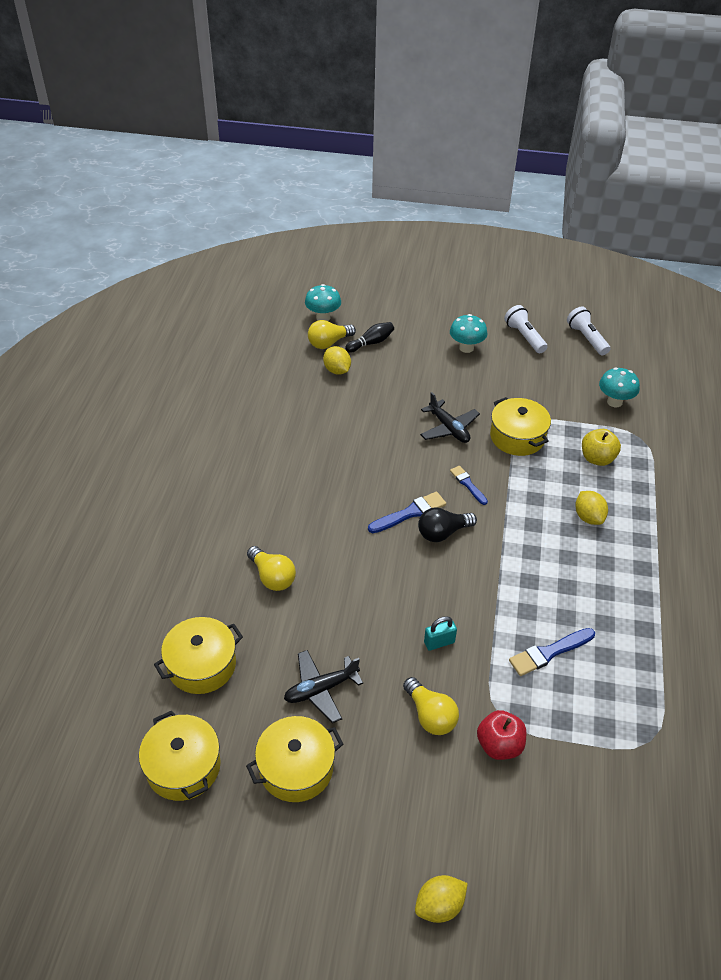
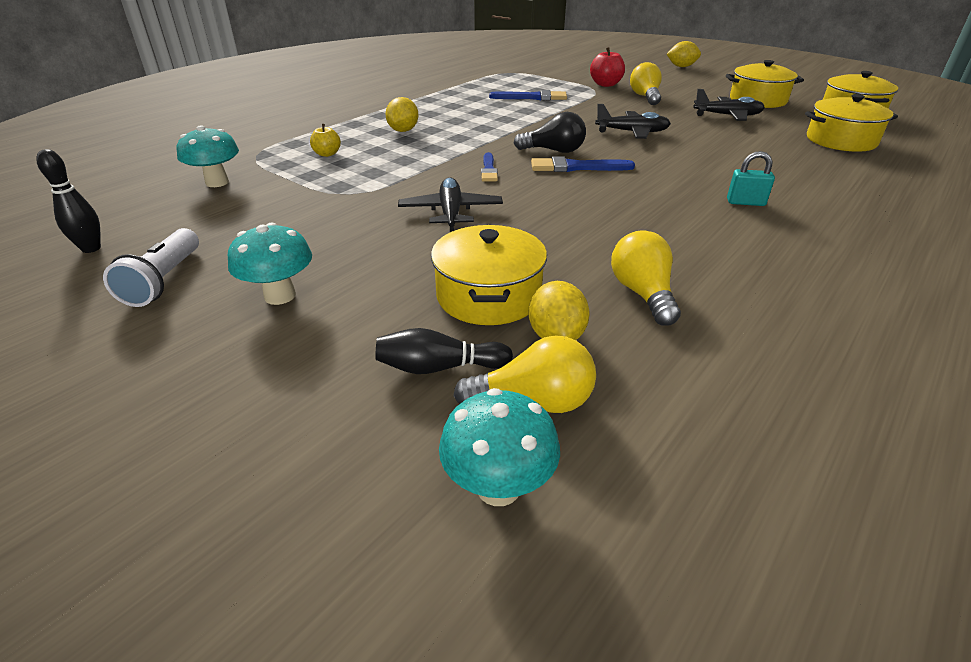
camera: 150 degrees left, 10 degrees down
(272, 577) = (760, 164): yellow light bulb -> yellow light bulb (642, 294)
(398, 599) = (632, 132): none -> black plane
(439, 642) = (613, 113): turquoise padlock -> turquoise padlock (745, 202)
(517, 437) = (379, 186): yellow pot -> yellow pot (488, 296)
(586, 338) = (91, 248): white flashlight -> black bowling pin
(597, 458) = (327, 154): yellow apple -> yellow apple, size x0.64

